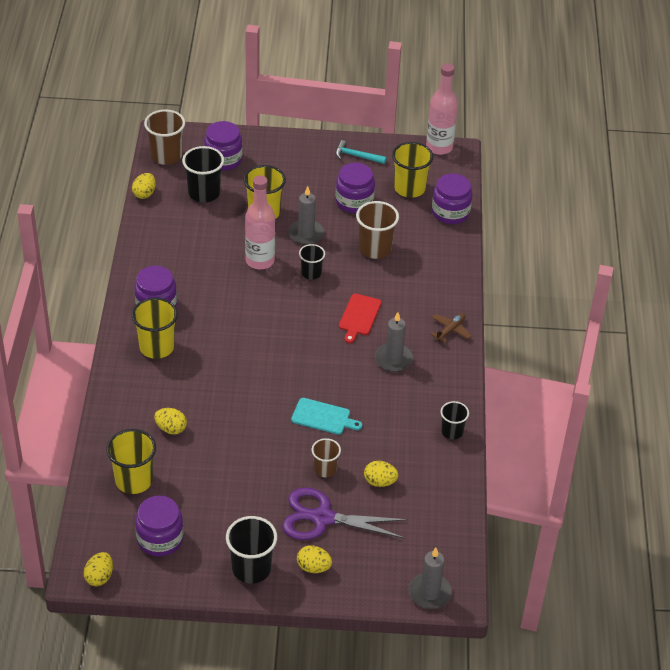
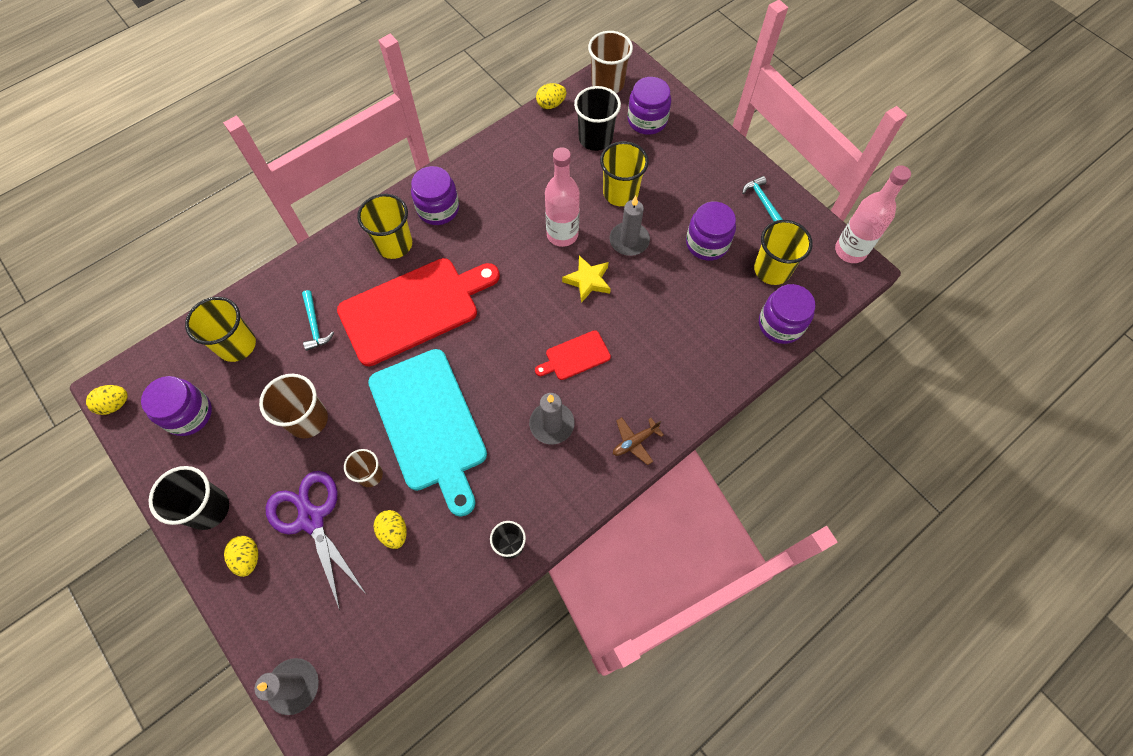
camera: 50 degrees right, 20 degrees up
(171, 429) = (315, 325): yellow egg -> turquoise hammer
(224, 369) = (414, 309): none -> red cutting board
(311, 273) = (588, 281): black cup -> yellow star
(323, 417) = (429, 425): turquoise cutting board -> turquoise cutting board, size x2.20
(375, 249) = (669, 303): brown cup -> brown cup (308, 419)
(450, 330) = (635, 442): brown plane -> brown plane turned 150 degrees clockwise

